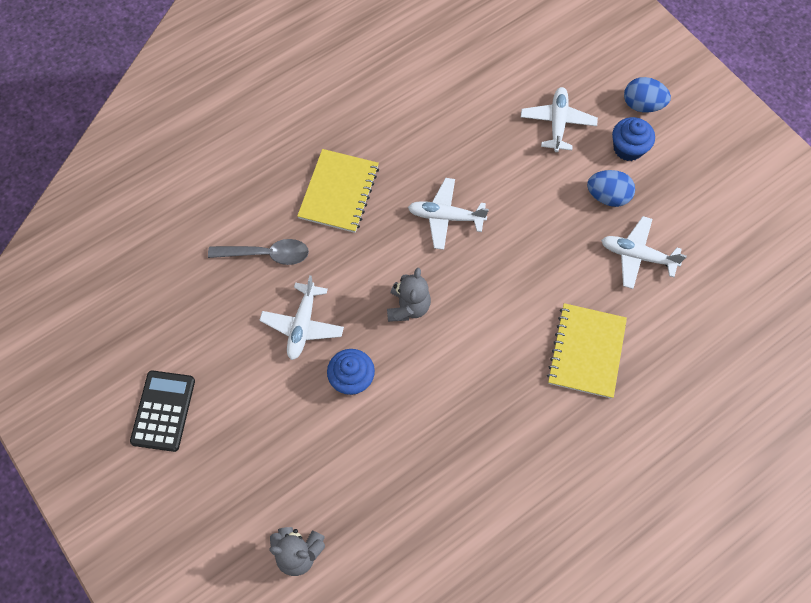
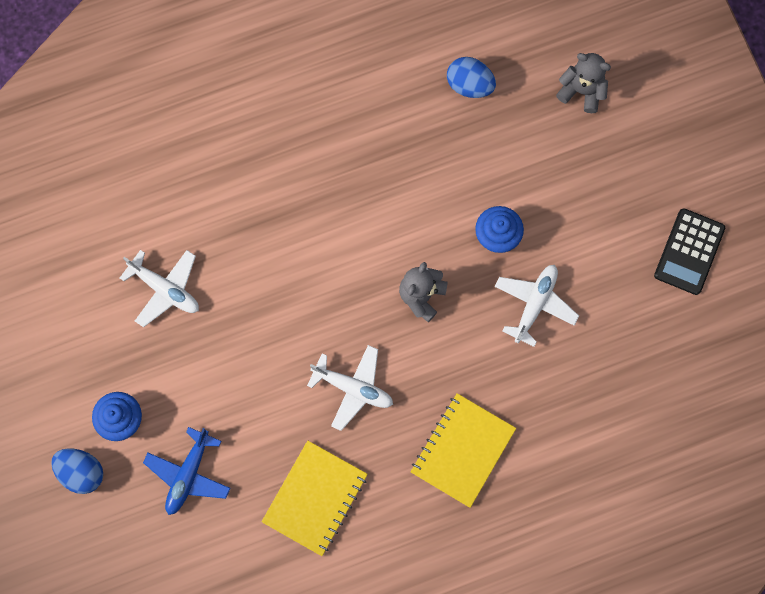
camera: 165 degrees left, 10 degrees up
(266, 254) = (558, 395): grey spoon -> none
(557, 123) = (188, 474): white plane -> blue plane
(586, 351) = (257, 203): yellow notebook -> yellow notebook (315, 498)
(607, 196) = (168, 366): blue egg -> blue egg (469, 85)

